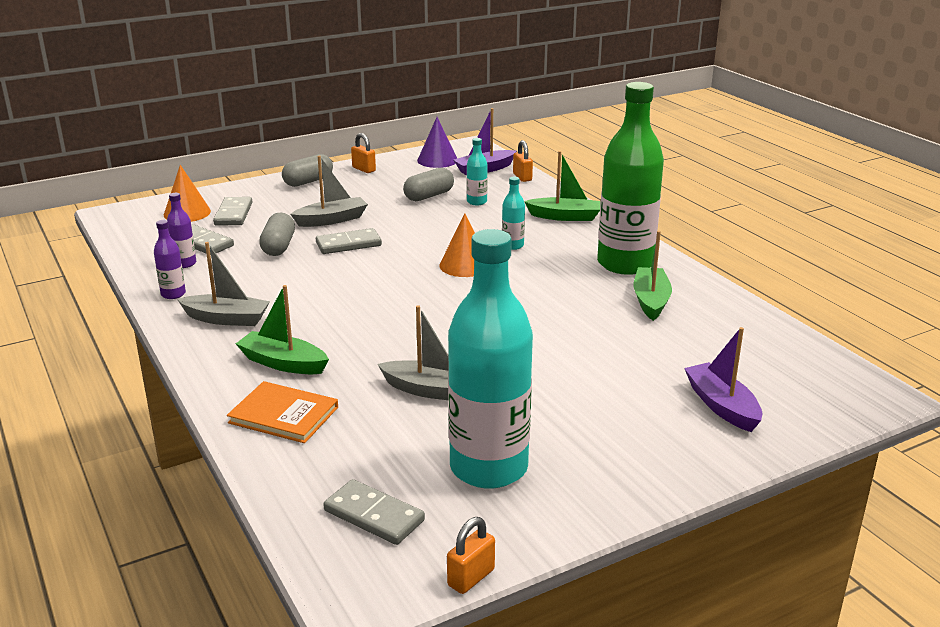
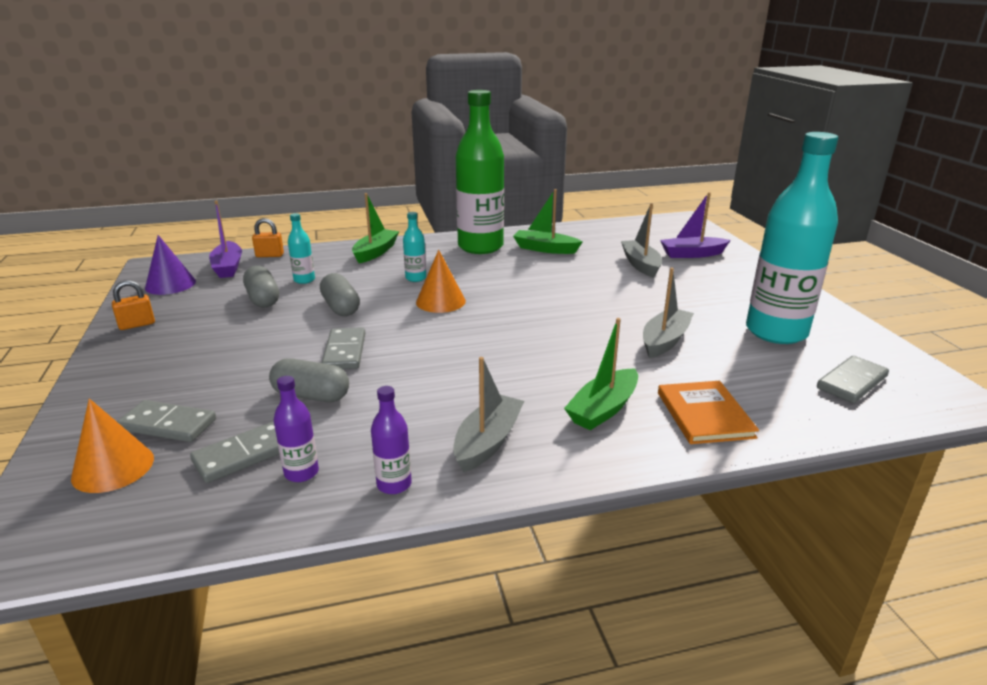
camera: 75 degrees left, 0 degrees up
(283, 415) = (704, 415): orange book -> orange book turned 45 degrees counterclockwise
(308, 181) = (126, 362): grey capsule -> grey capsule (341, 307)
(331, 220) = (267, 356): grey boat -> grey boat (640, 265)
(471, 577) = (909, 353): orange padlock -> none

